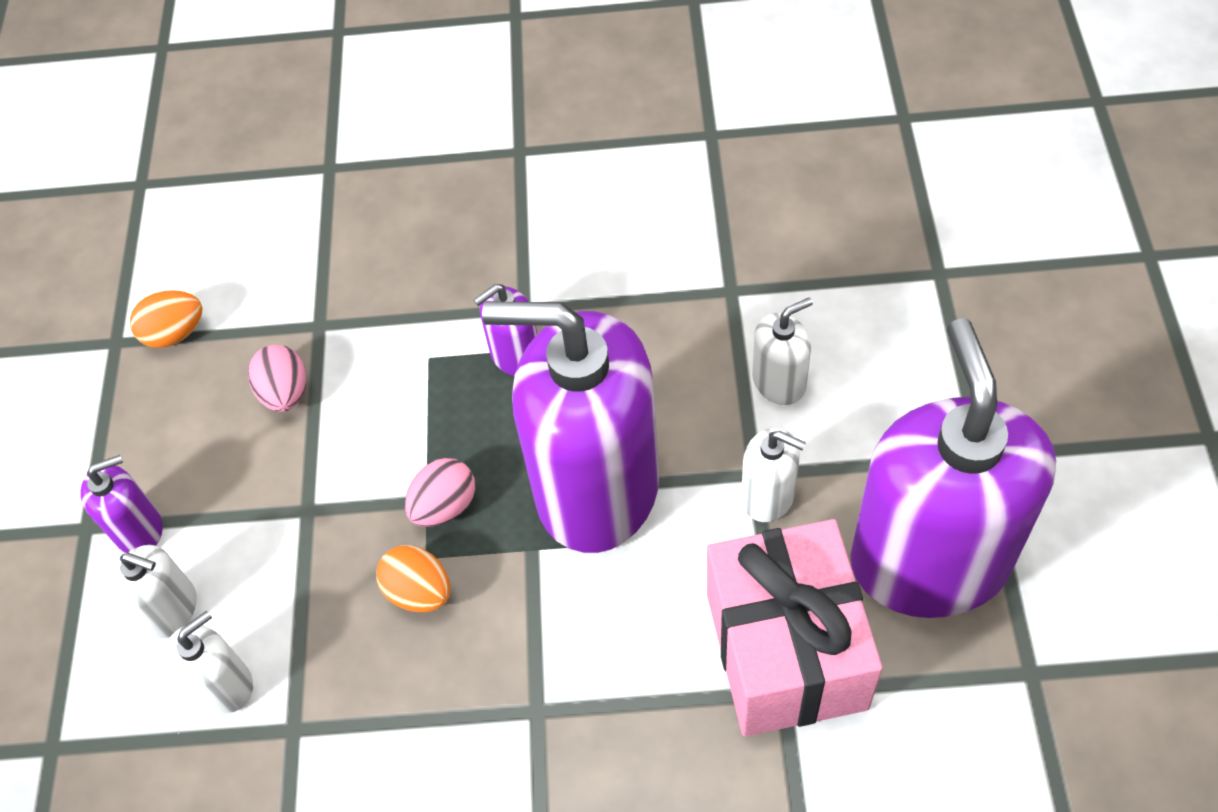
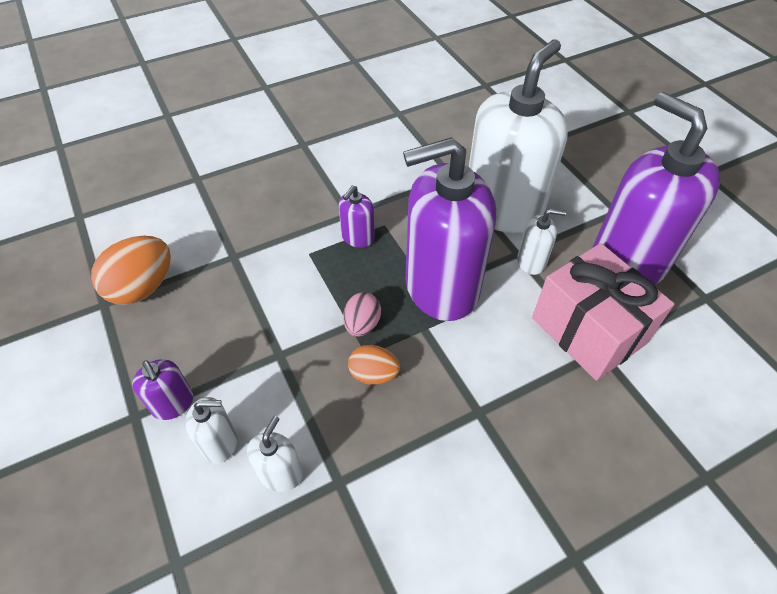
camera: 30 degrees left, 5 degrees down
(139, 529) = (173, 404): purple soap dispenser -> purple soap dispenser turned 105 degrees clockwise
(175, 333) = (142, 287): orange egg -> orange egg, size x1.68
(285, 393) = (231, 297): pink egg -> none
(779, 382) = (502, 209): white soap dispenser -> white soap dispenser, size x2.41

